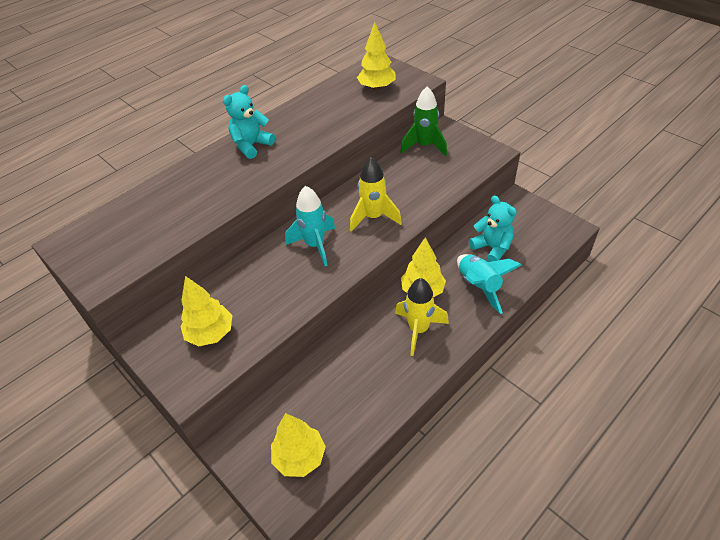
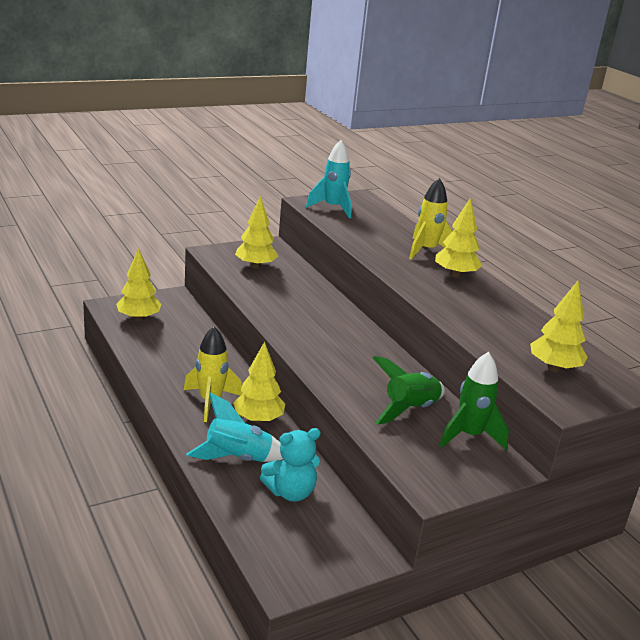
camera: 100 degrees right, 20 degrees down
(251, 145) = (455, 275): turquoise teddy bear -> yellow tree
(315, 245) = (325, 324): turquoise rocket -> turquoise rocket (333, 208)
(373, 217) = (347, 364): yellow rocket -> yellow rocket (426, 251)
(414, 175) = (409, 410): none -> green rocket

